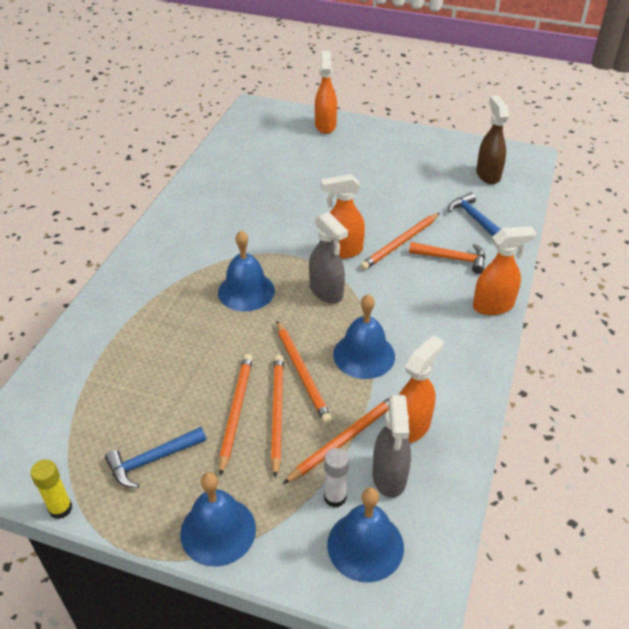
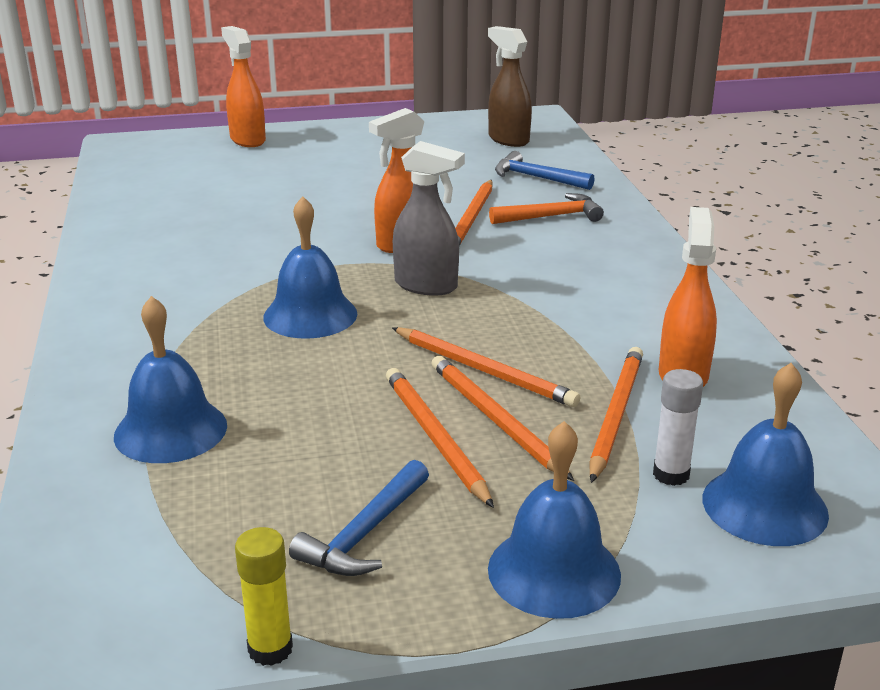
camera: 30 degrees left, 15 degrees down
(364, 355) = (545, 329): blue bell -> blue bell (170, 430)
(389, 477) = (713, 430): grey spray bottle -> none
(493, 306) = (647, 243): orange spray bottle -> none

